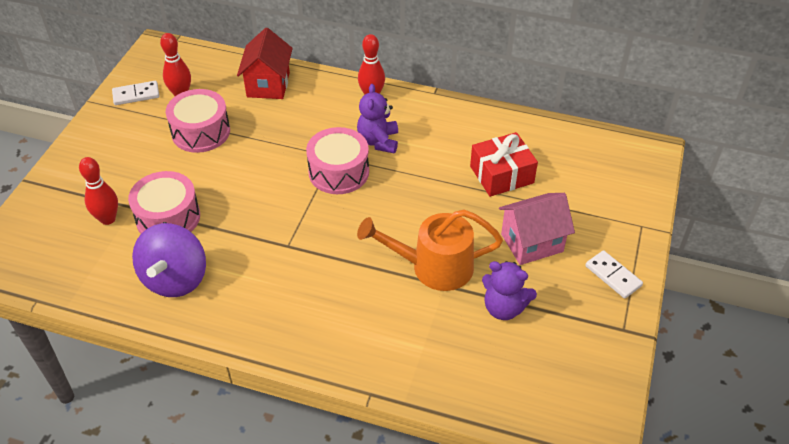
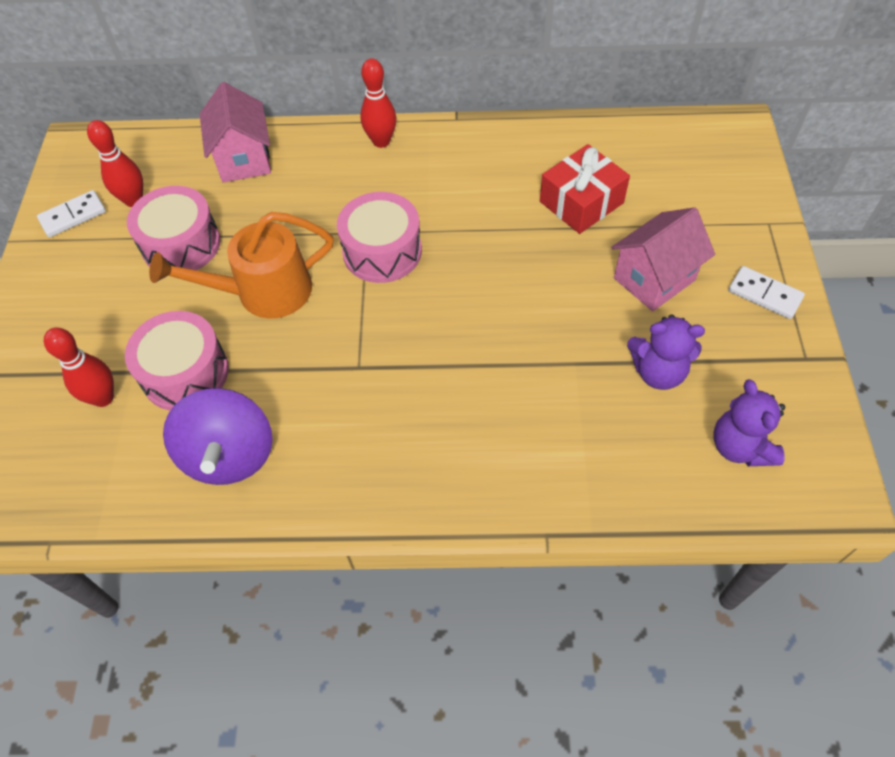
camera: 15 degrees left, 10 degrees up
(268, 85) = (244, 159): red house -> pink house
(378, 141) = (414, 198): purple teddy bear -> purple teddy bear (740, 447)
(433, 267) = (551, 343): orange watering can -> orange watering can (263, 292)

